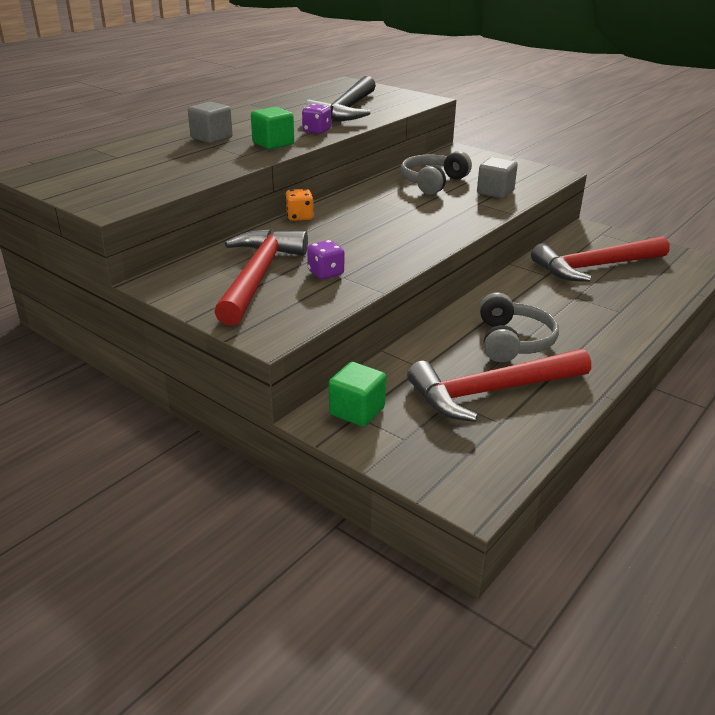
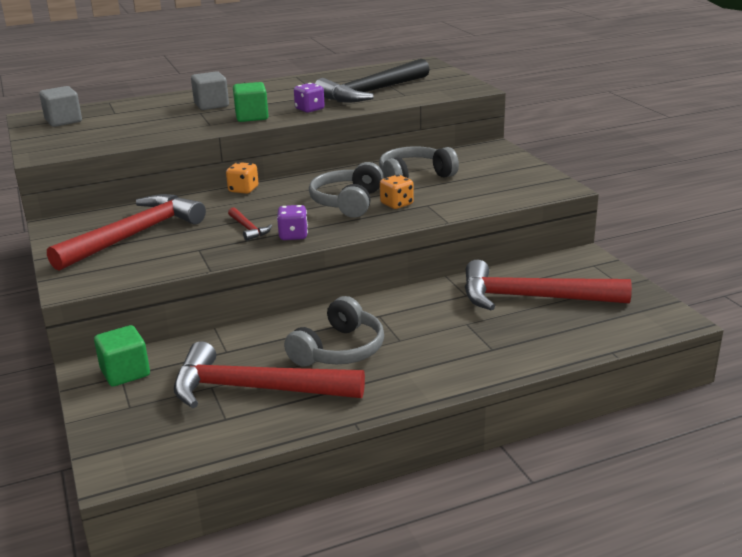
camera: 30 degrees right, 5 degrees down
(326, 273) = (190, 243): purple dice -> purple dice (293, 235)
(359, 250) = (248, 228): none -> red hammer
(411, 212) = (348, 202): none -> grey headphones
(454, 207) = (396, 204): none -> orange dice
(495, 192) = (462, 196): grey cube -> grey cube (63, 121)

